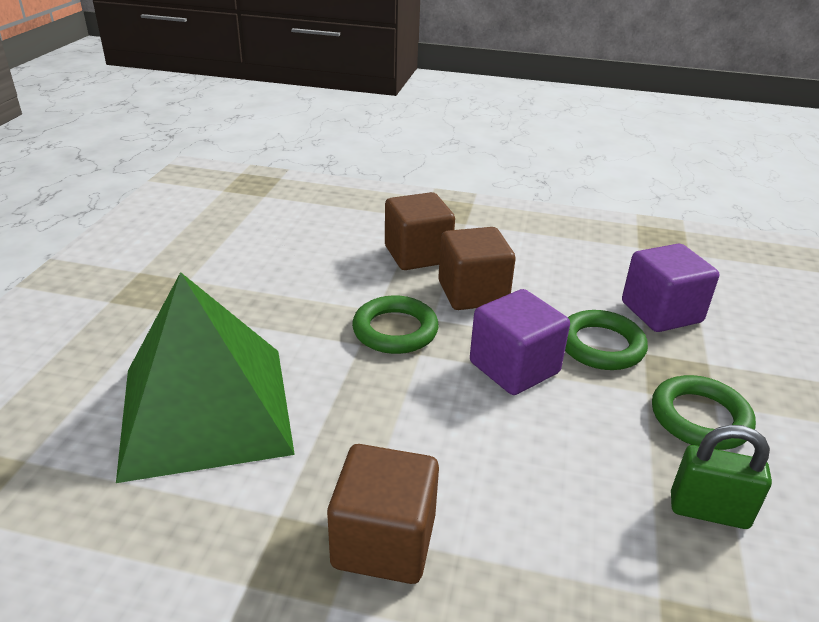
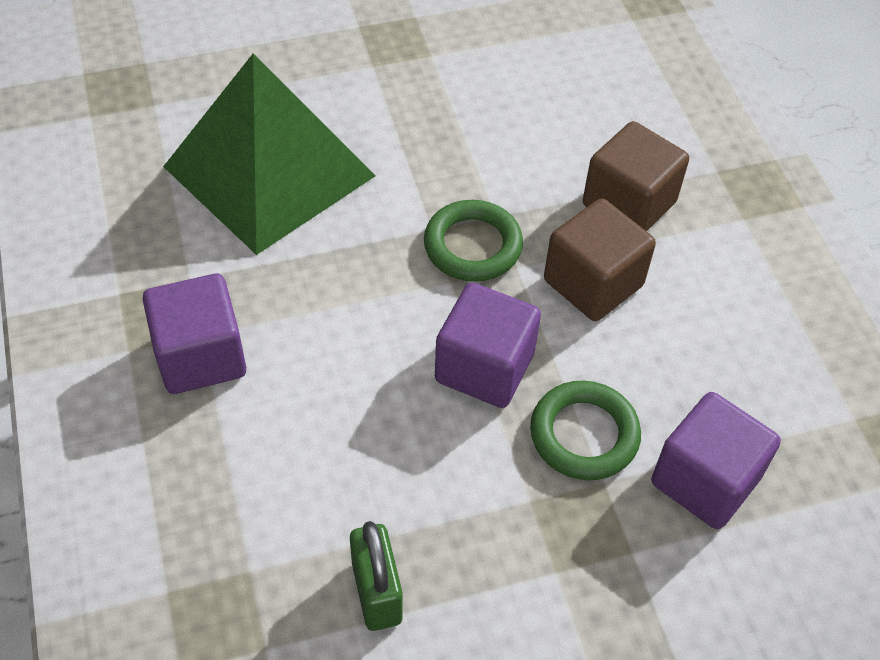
camera: 60 degrees right, 20 degrees up
(384, 541) = (201, 356): brown cube -> purple cube
(700, 418) = (518, 560): green ring -> none

